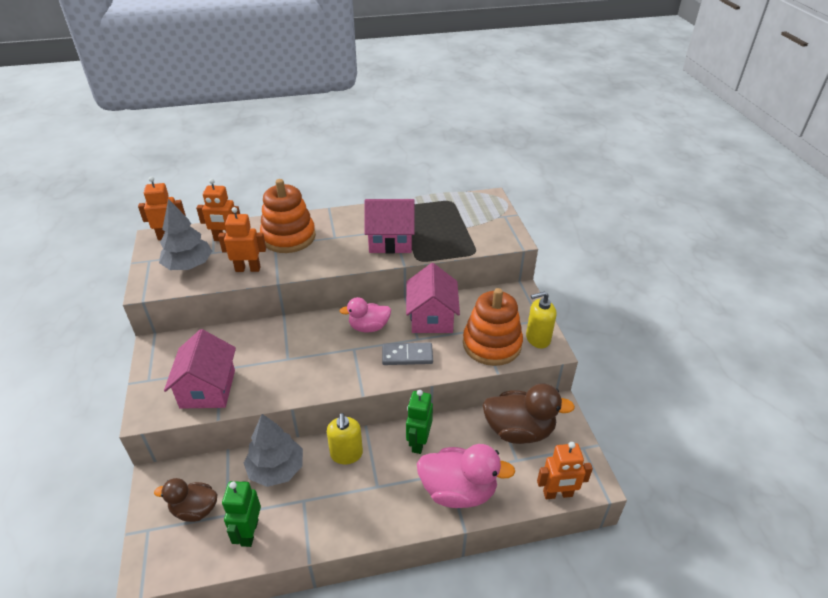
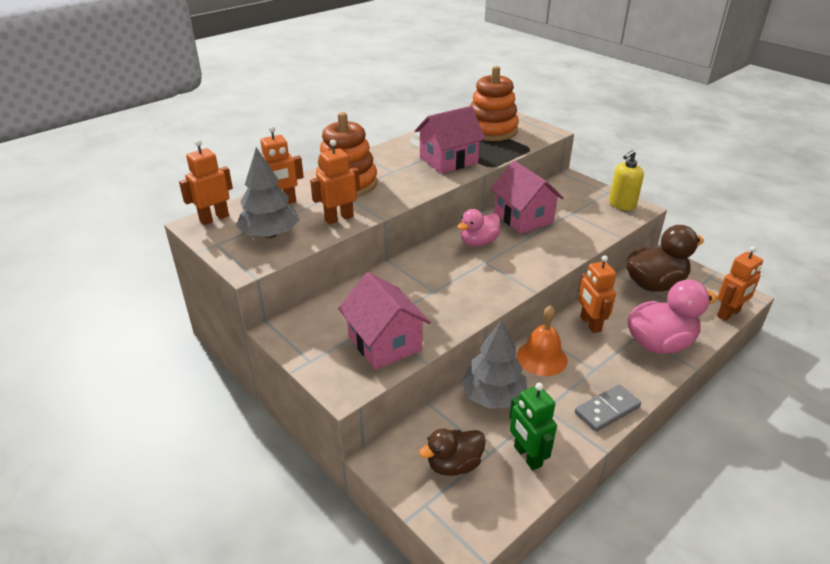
camera: 30 degrees left, 5 degrees down
(346, 454) = (542, 358): yellow soap dispenser -> orange bell
(407, 356) = (537, 251): grey domino -> grey domino (607, 410)
(418, 442) = (590, 324): green robot -> orange robot
(492, 344) = (593, 220): orange stacking toy -> orange stacking toy (491, 130)

